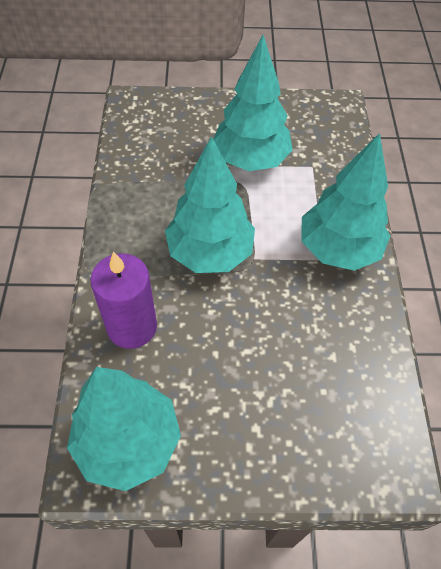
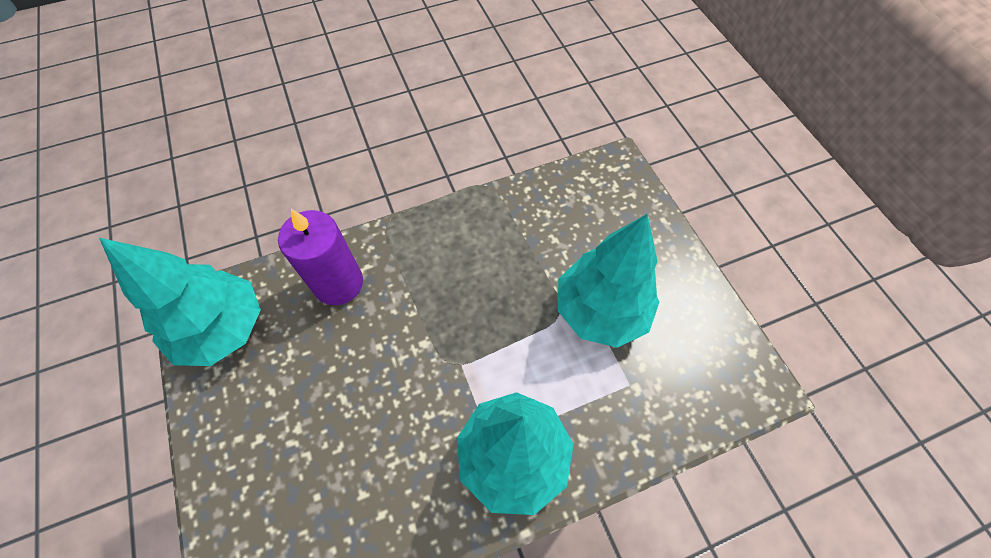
camera: 70 degrees right, 5 degrees up
(210, 253) = (450, 318): turquoise tree -> none

